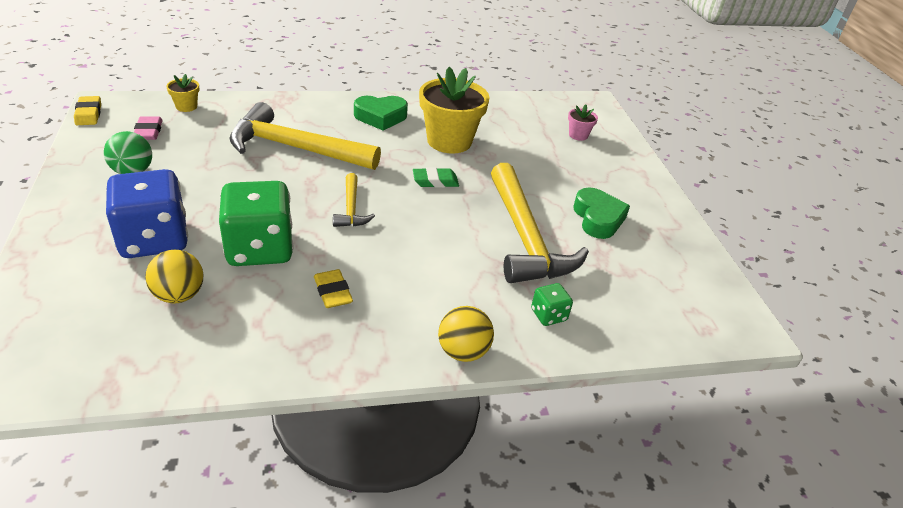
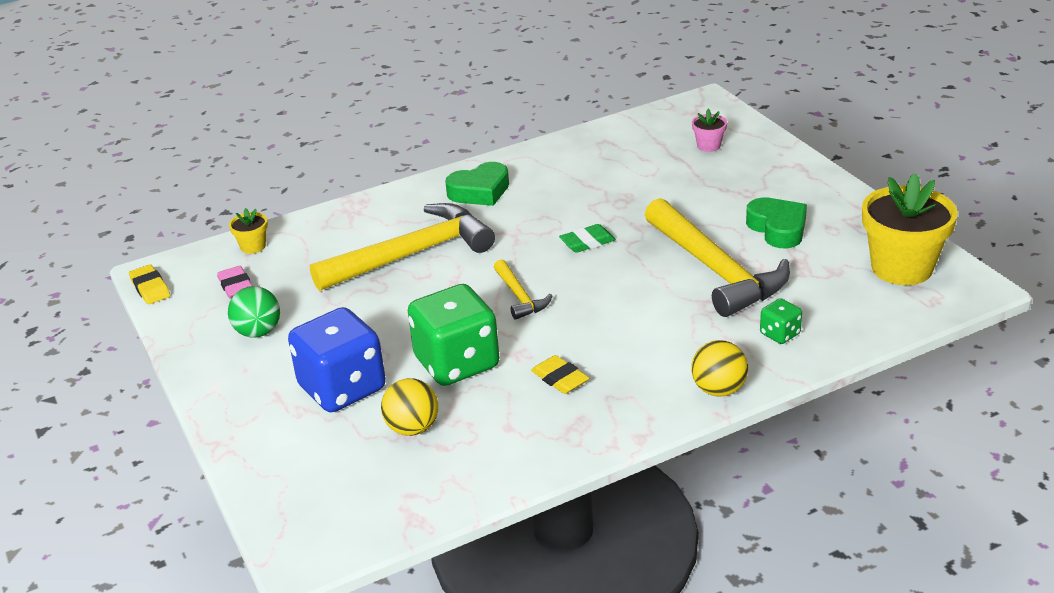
camera: 10 degrees left, 5 degrees down
(295, 148) = (412, 254): yellow hammer -> yellow hammer turned 150 degrees clockwise
(449, 141) = (573, 195): yellow flower pot -> yellow flower pot (901, 268)

